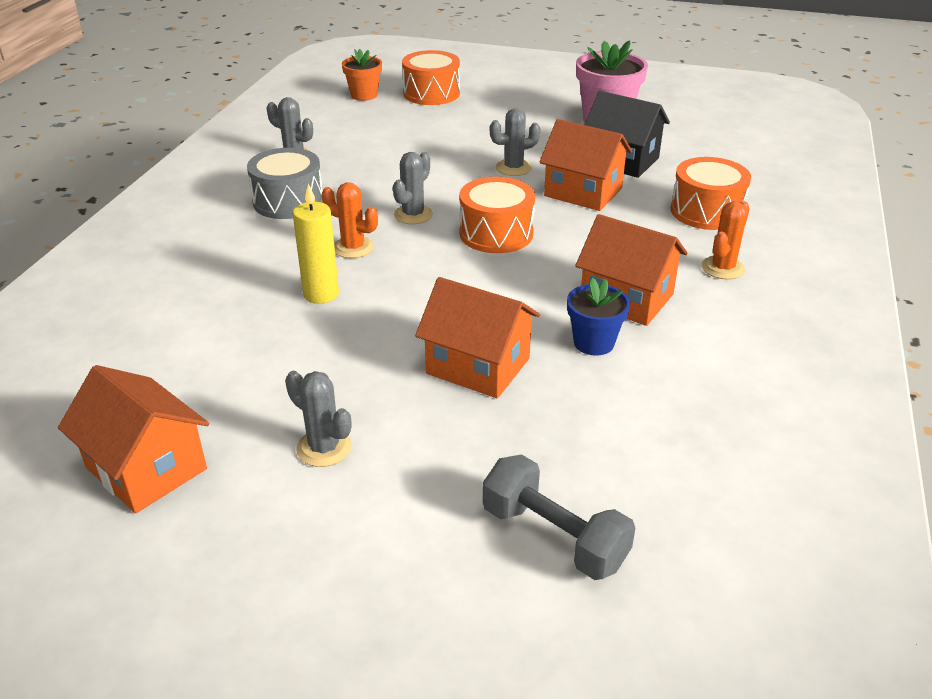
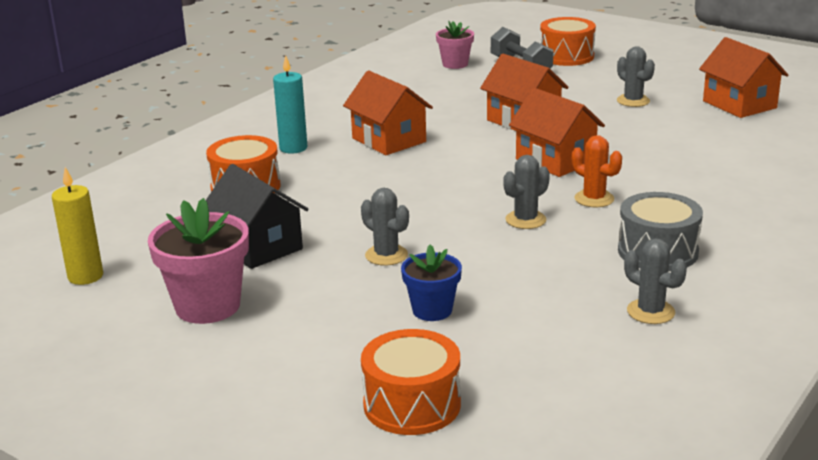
camera: 160 degrees left, 10 degrees down
(321, 294) = (628, 169): yellow candle -> yellow candle (85, 276)
(364, 95) = (526, 420): orange flower pot -> none
(496, 233) = (455, 194): orange drum -> orange drum (566, 56)
(513, 168) = (386, 255): grey cactus -> grey cactus turned 45 degrees clockwise
(583, 192) = (338, 219): orange house -> orange house (555, 160)
(594, 343) = (436, 122): blue flower pot -> blue flower pot (432, 310)
(684, 524) = (455, 64): none -> pink flower pot
(723, 268) = (293, 148): orange cactus -> turquoise candle

